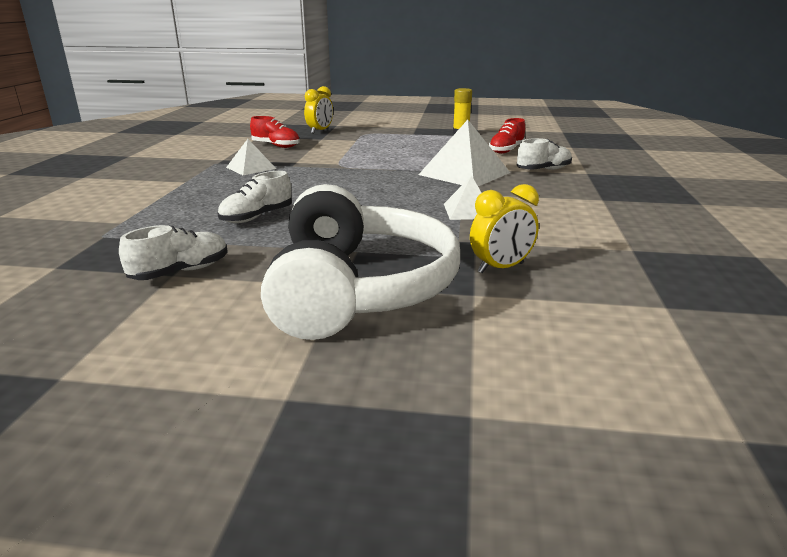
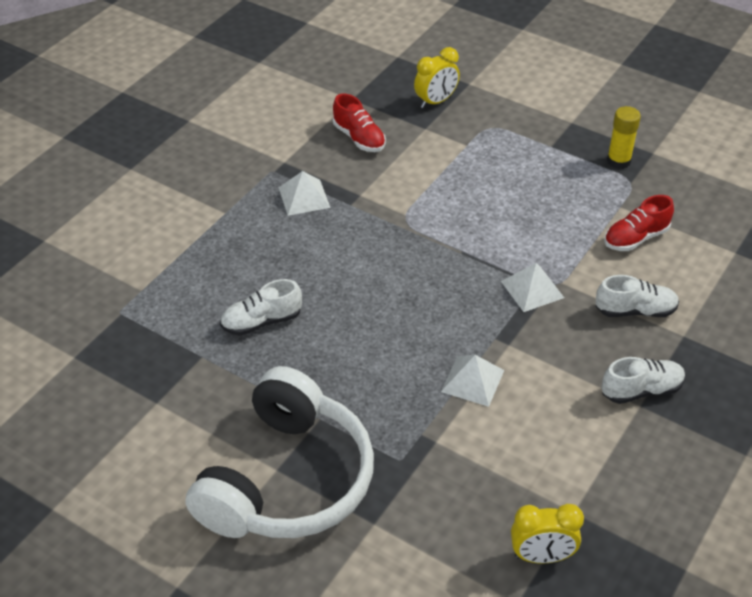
camera: 25 degrees right, 20 degrees up
(181, 272) = (163, 401): white shoe -> white shoe (641, 390)
(464, 173) = (532, 289): white pyramid -> white pyramid, size x0.57
(501, 268) = (424, 495): yellow clock -> yellow clock (541, 556)

